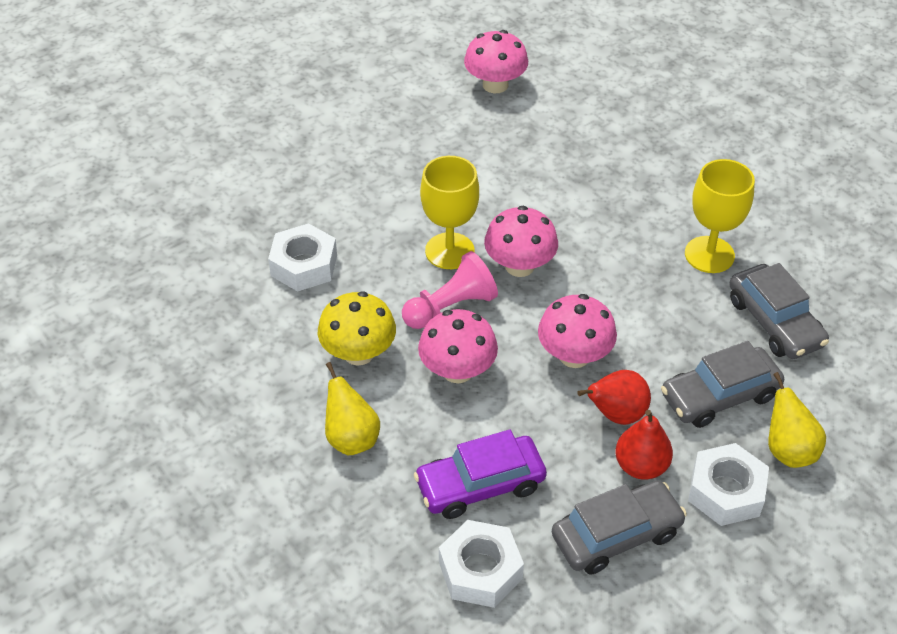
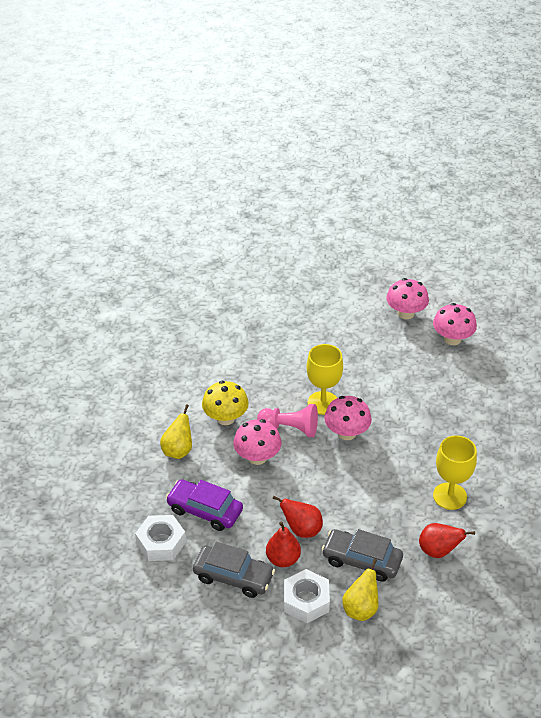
camera: 45 degrees right, 5 degrees down
(304, 265) = (250, 363): white nut -> none
(574, 355) = (318, 490): pink mushroom -> pink mushroom (406, 313)
(774, 322) = (438, 551): grey car -> red pear

